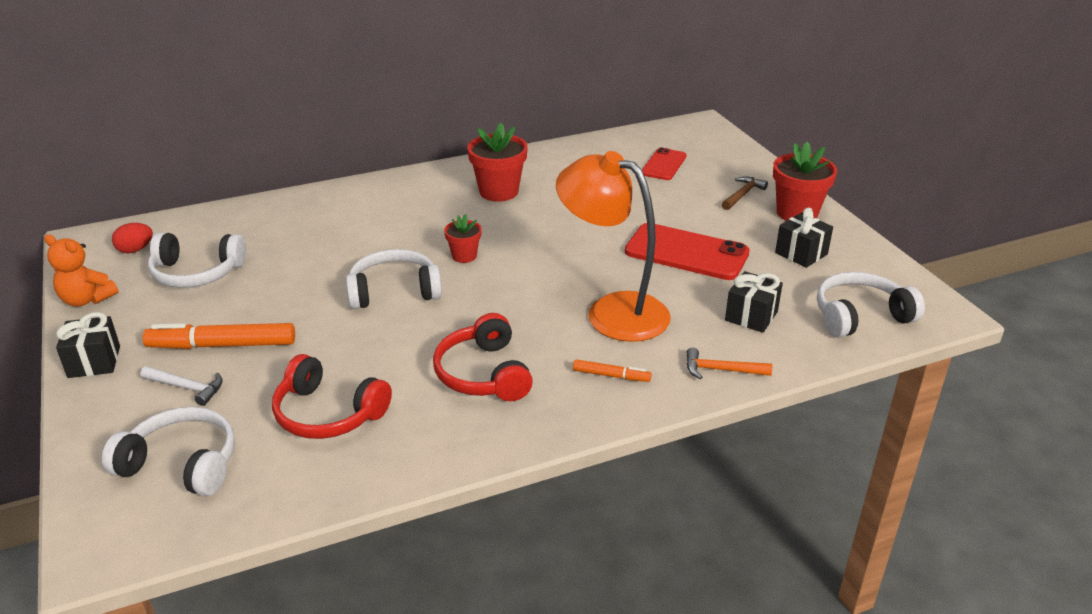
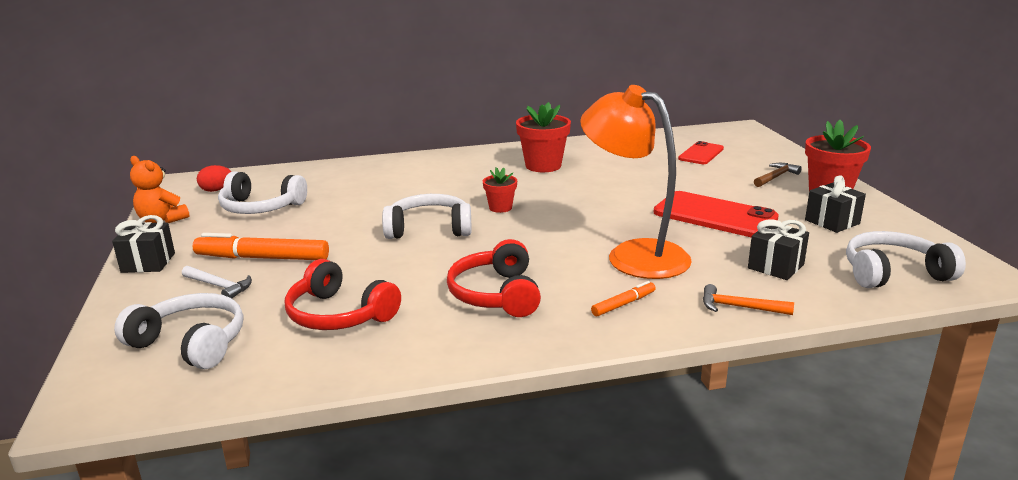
camera: 10 degrees right, 10 degrees down
(611, 375) = (623, 304): orange marker -> orange marker turned 60 degrees counterclockwise

